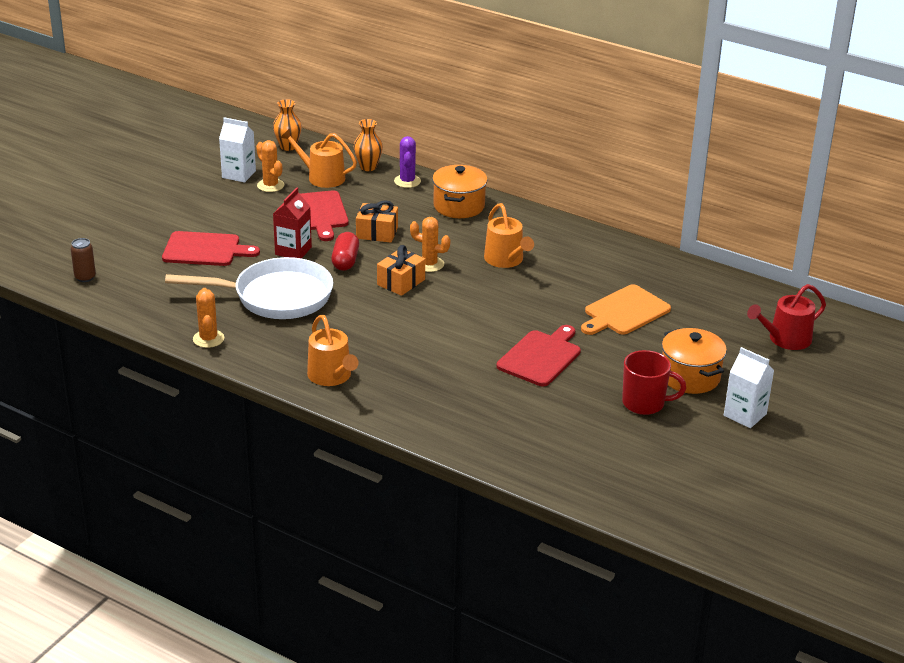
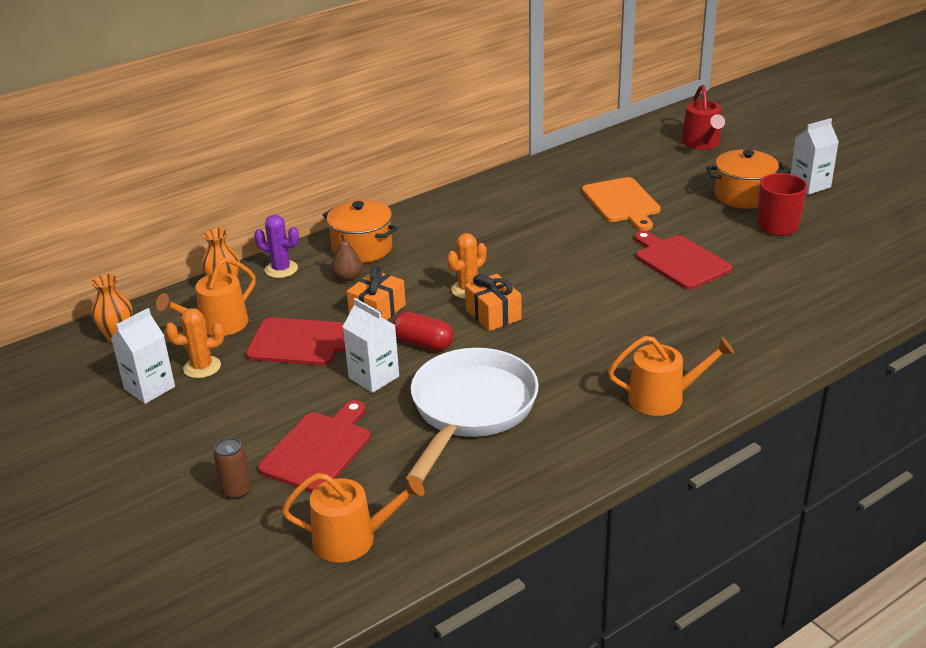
camera: 65 degrees left, 0 degrees up
(85, 277) = (310, 580): brown can -> brown can (236, 491)
(208, 339) = (537, 482): orange cactus -> none
(293, 251) = (374, 377): red carton -> white carton
(413, 210) = (347, 277): none -> brown pear
(506, 260) = (490, 243): orange watering can -> orange watering can (352, 539)

